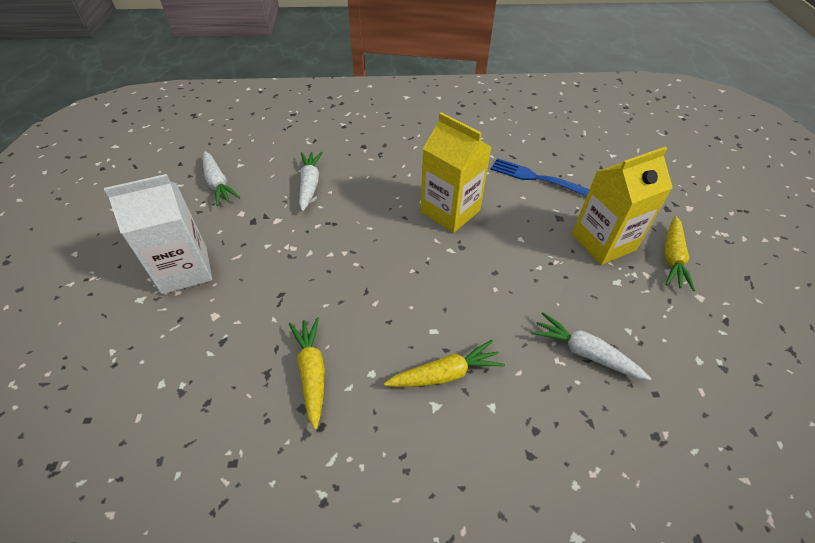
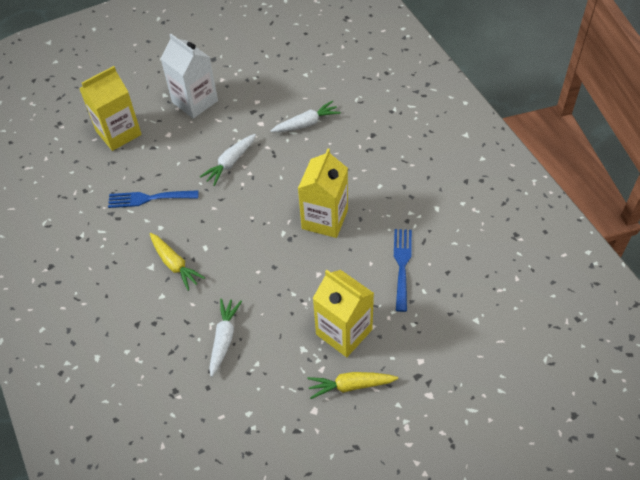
camera: 70 degrees right, 5 degrees up
(156, 377) = (118, 133): none -> yellow carton
(218, 184) = (278, 74): white carrot -> white carrot (230, 163)
(312, 373) = (149, 198): yellow carrot -> blue fork

